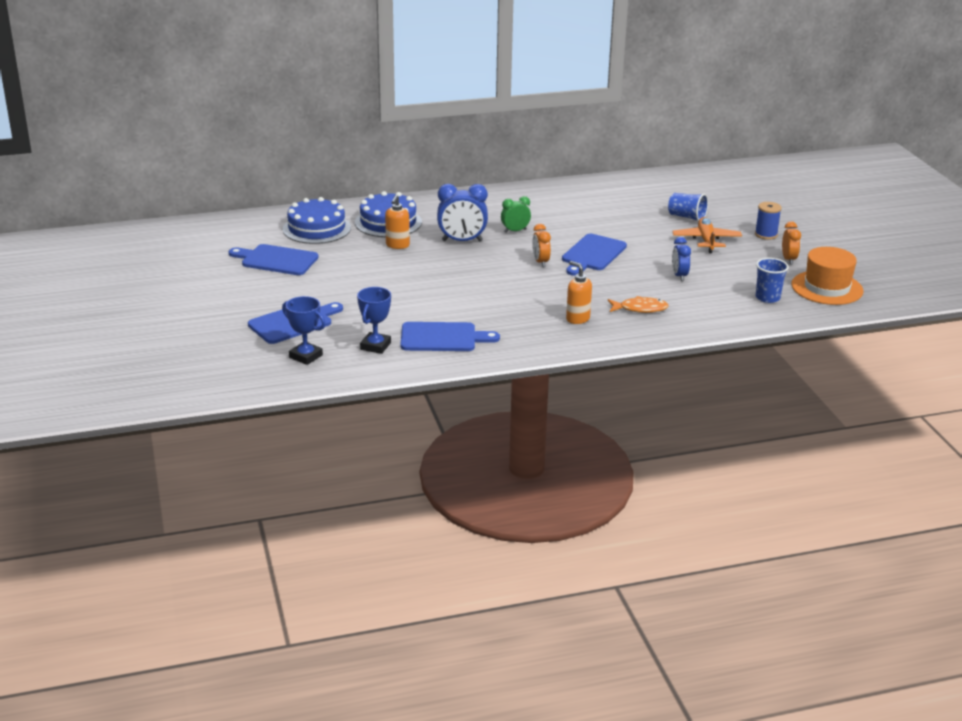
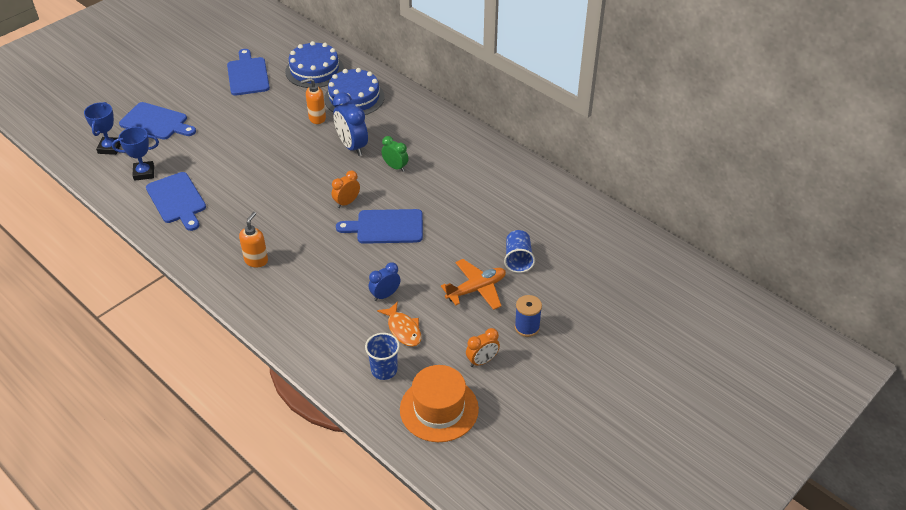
camera: 60 degrees right, 15 degrees up
(640, 309) = (300, 291): orange fish -> orange fish (403, 329)

